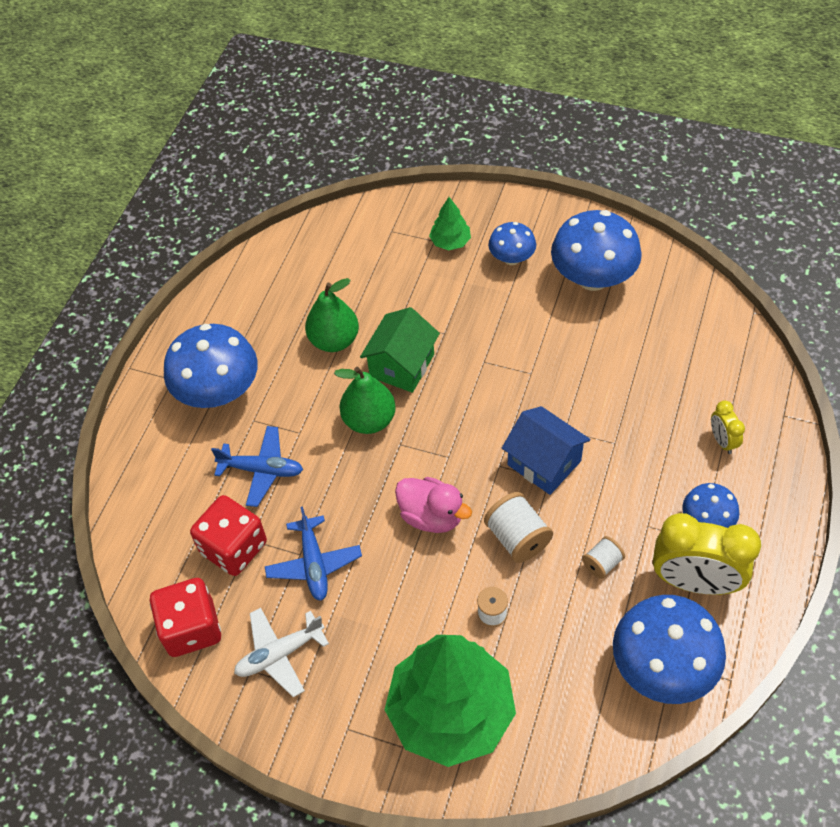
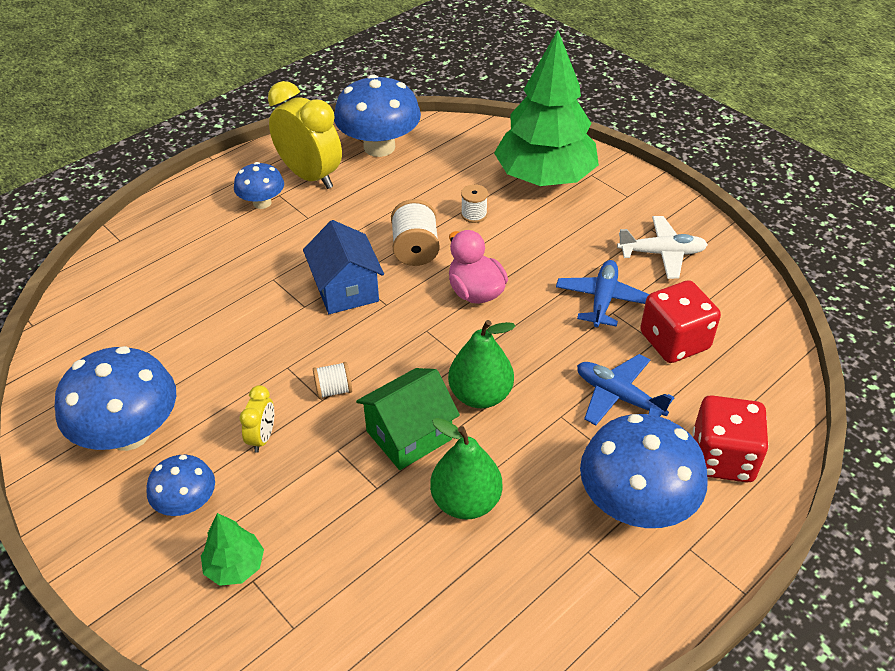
camera: 155 degrees left, 10 degrees down
(191, 628) = (735, 298): red dice -> red dice (722, 458)
(602, 563) = (365, 210): white spool -> white spool (333, 390)
(722, 441) = (188, 243): yellow clock -> yellow clock (262, 437)

